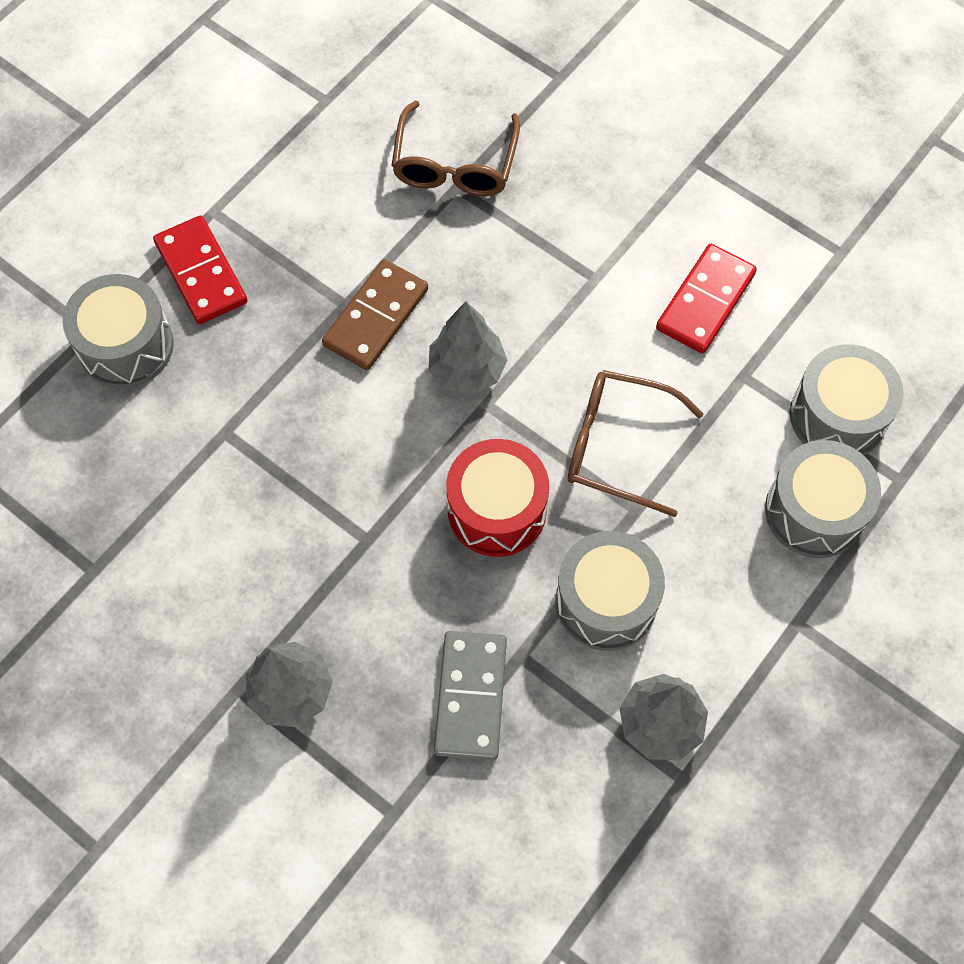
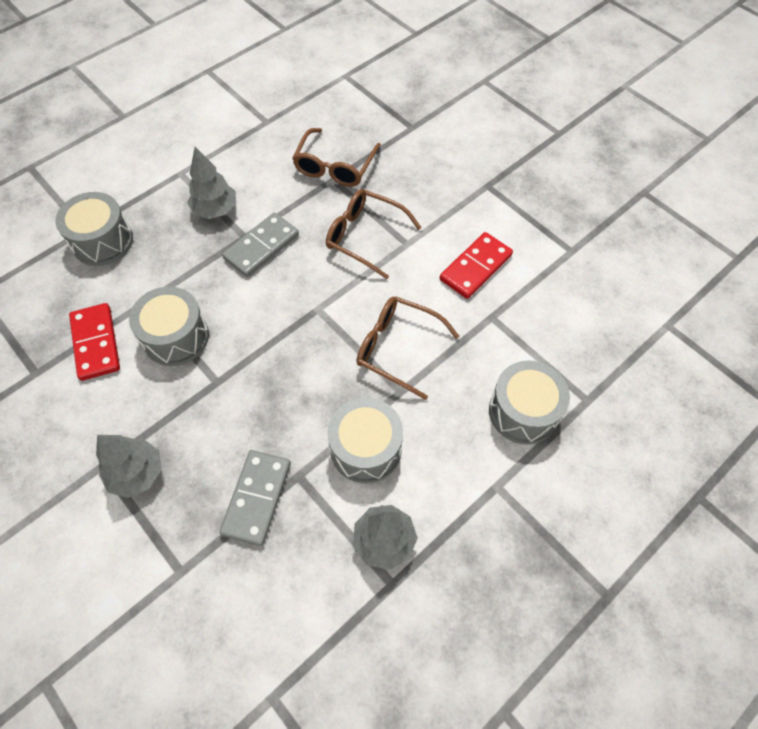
camera: 10 degrees right, 5 degrees down
(201, 273) = (162, 206): red domino -> red domino (96, 343)
(376, 317) = (261, 247): brown domino -> grey domino
(467, 370) = (310, 287): grey tree -> grey tree (215, 210)
(497, 510) = (307, 376): red drum -> none
(529, 276) = (364, 236): none -> brown glasses
(837, 416) = (551, 352): grey drum -> grey drum (176, 337)

